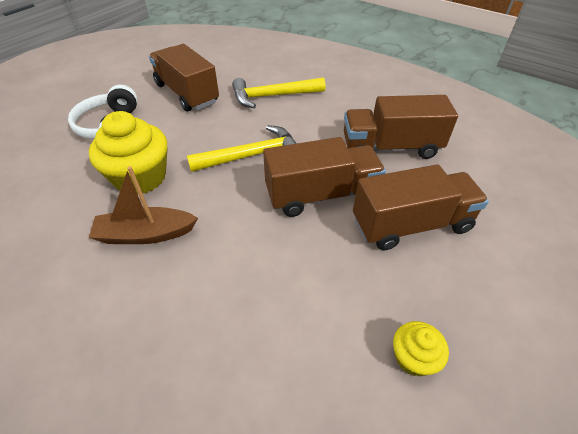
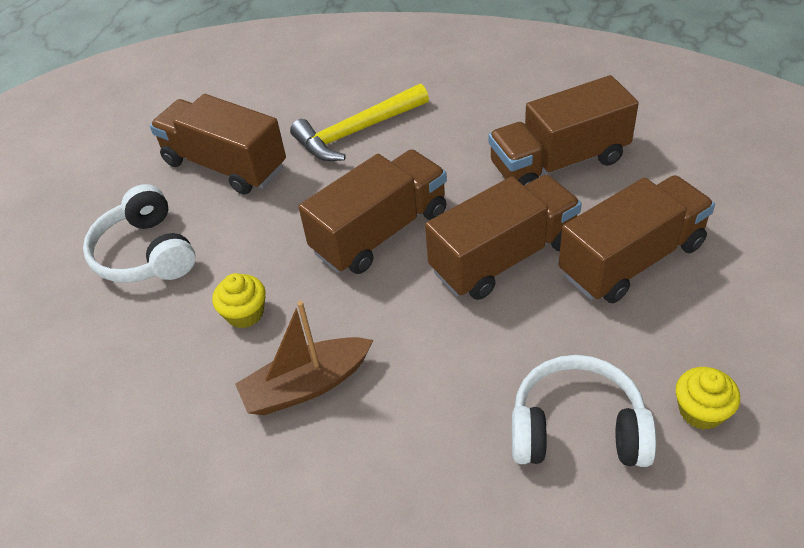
camera: 15 degrees left, 0 degrees up
(140, 177) = (245, 313): yellow cupcake -> yellow cupcake, size x0.51
(251, 155) = (380, 232): yellow hammer -> brown truck
(308, 334) = (577, 428): none -> white headphones

